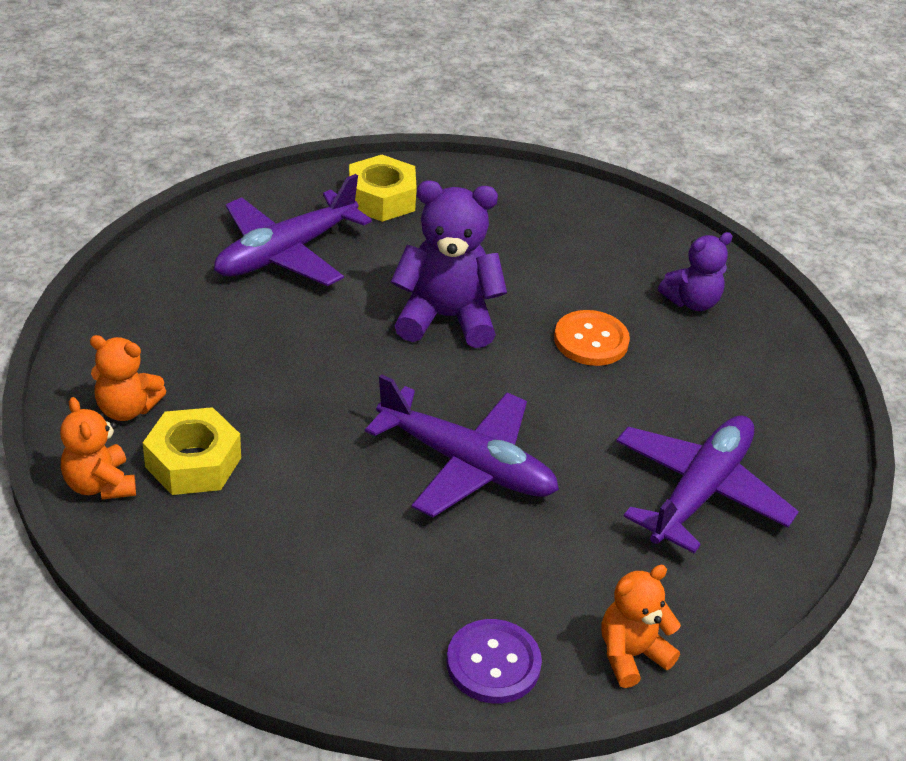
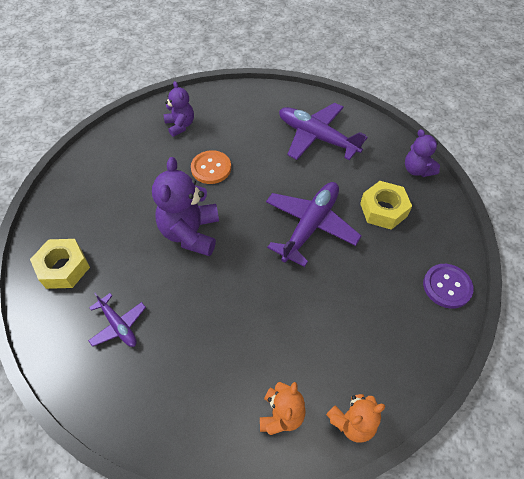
camera: 85 degrees left, 15 degrees up
(193, 462) = (326, 366): yellow nut -> yellow nut (383, 210)
(285, 253) = (118, 325): purple plane -> purple plane, size x0.54
(493, 663) = (435, 219): purple button -> purple button (447, 286)
(631, 655) = (417, 170): orange teddy bear -> purple teddy bear

